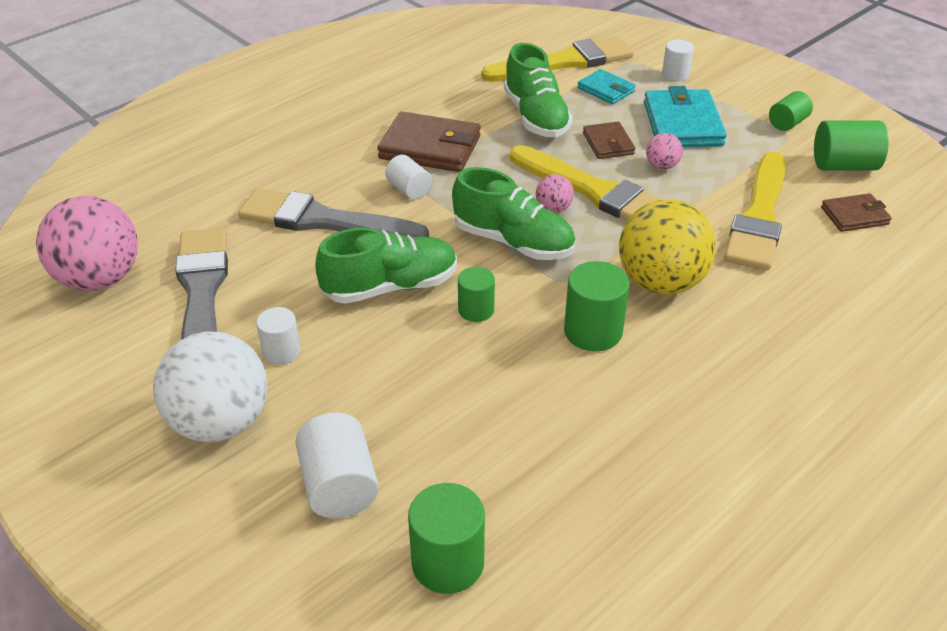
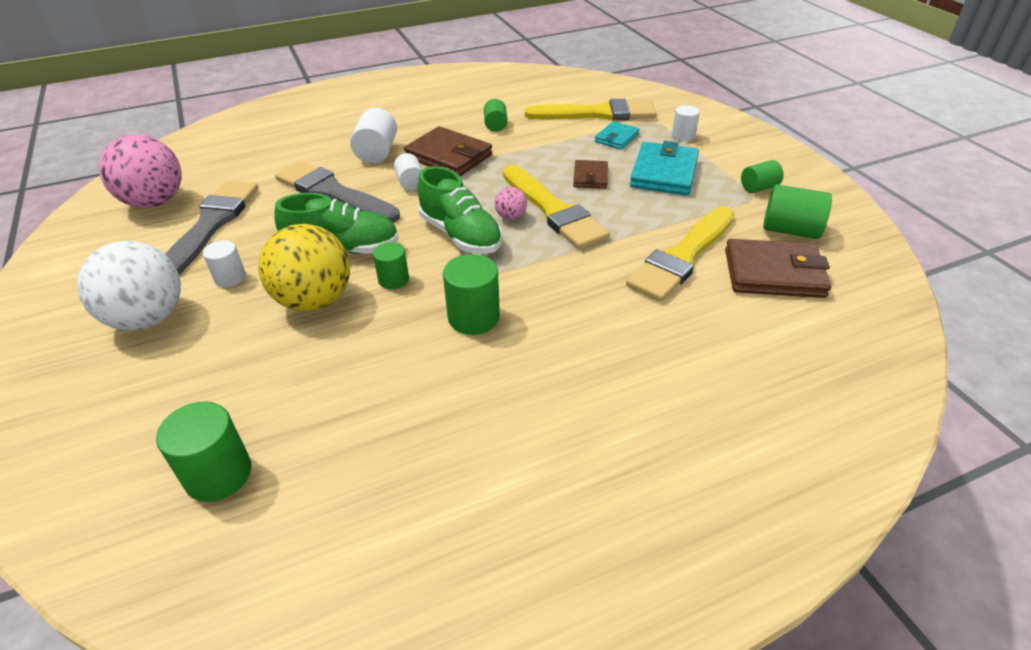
camera: 20 degrees right, 0 degrees up
(339, 486) = (189, 388): white cylinder -> white cylinder (377, 152)
(457, 97) = (495, 125): none -> green cylinder
(536, 117) = (546, 148): green shoe -> none
(606, 90) = (616, 138): turquoise wallet -> turquoise wallet turned 60 degrees clockwise
(661, 282) = (559, 291): yellow ball -> yellow ball (314, 300)
(662, 166) = (624, 201): pink ball -> none
(854, 216) = (773, 273): brown wallet -> brown wallet, size x1.75

